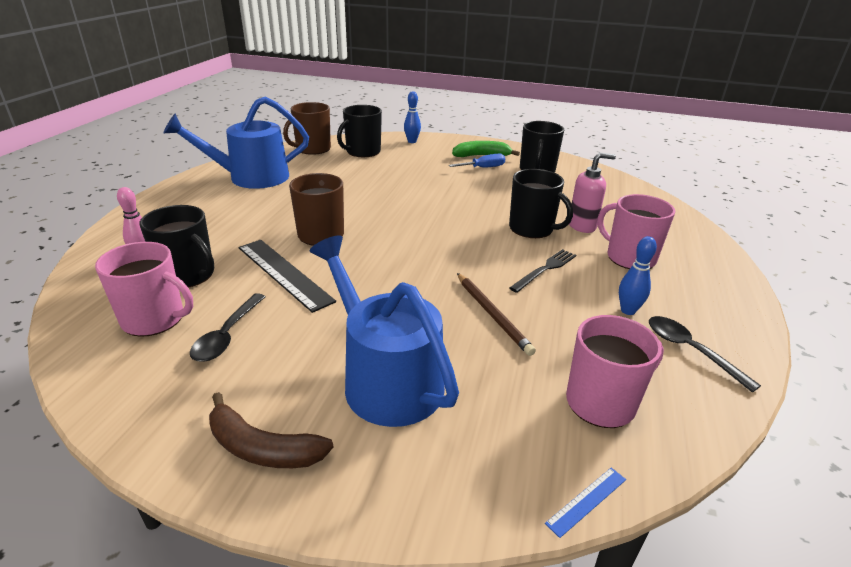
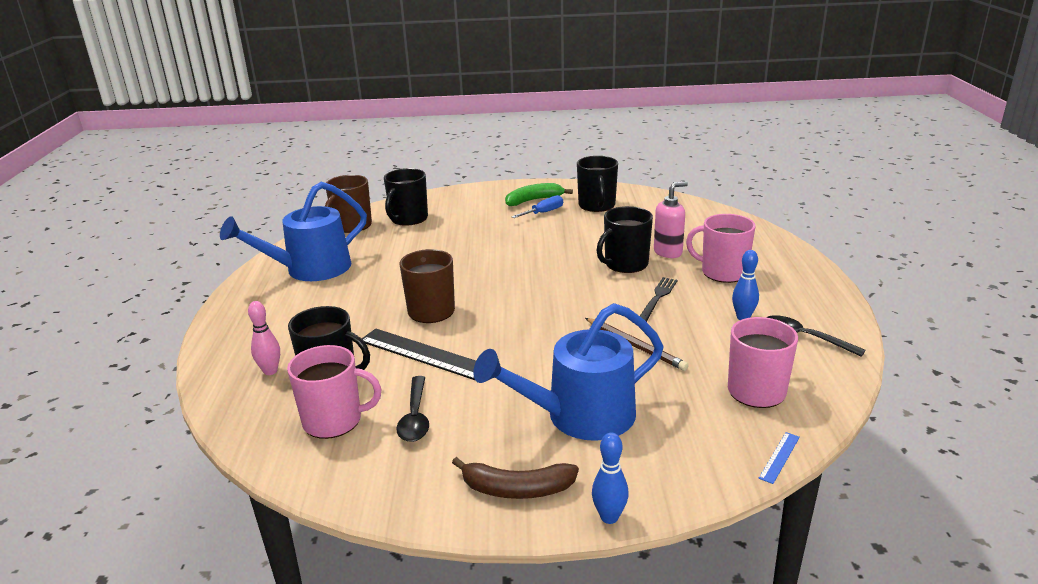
camera: 15 degrees left, 5 degrees down
(386, 379) = (580, 416): blue watering can -> blue watering can turned 60 degrees counterclockwise
(412, 141) = (452, 198): blue bowling pin -> blue bowling pin (609, 517)
(532, 229) = (625, 264): black mug -> black mug turned 120 degrees clockwise

